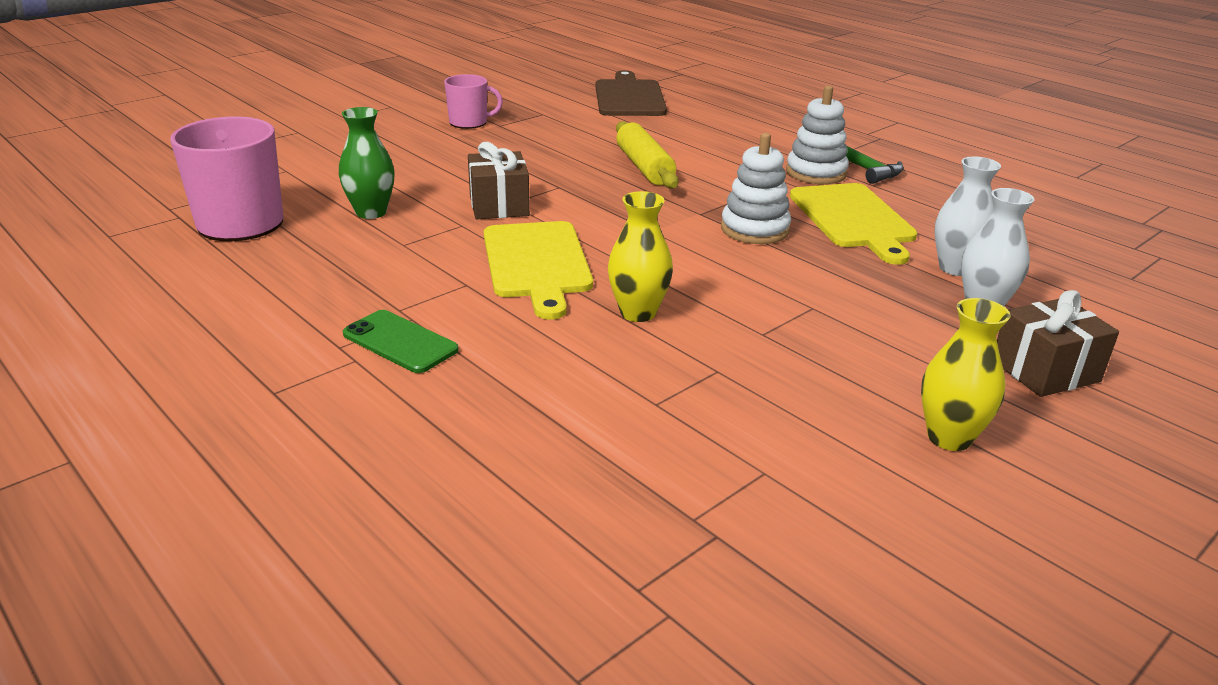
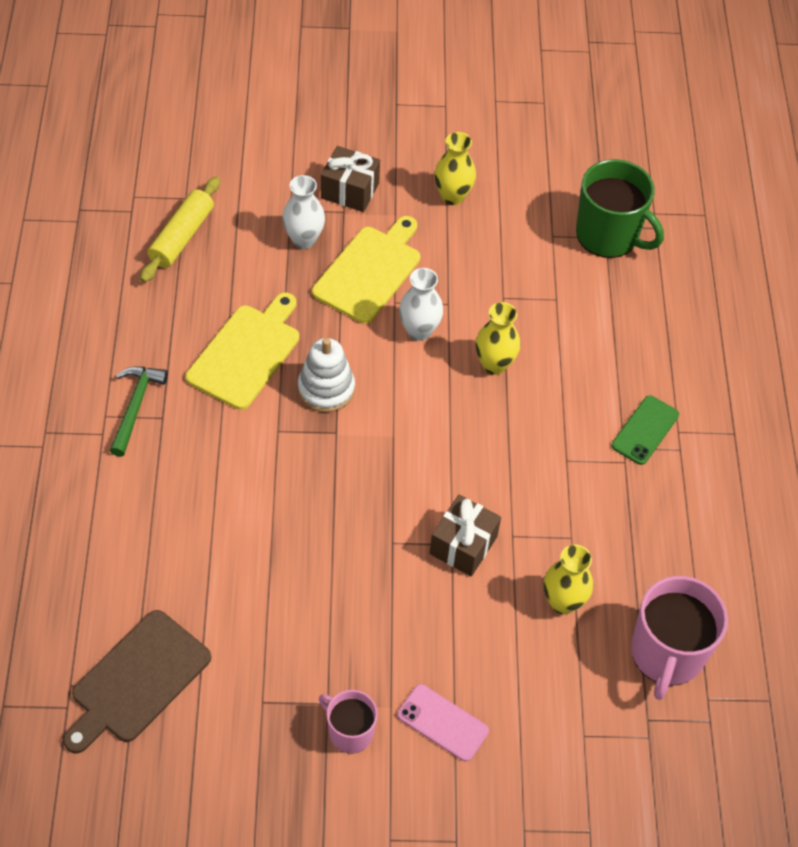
camera: 140 degrees left, 25 degrees up
(371, 212) = (563, 602): green vase -> yellow vase
(400, 342) = (645, 430): green phone -> green phone turned 45 degrees clockwise
(407, 143) = (443, 723): none -> pink phone
(537, 263) = (504, 451): yellow cutting board -> yellow cutting board (369, 271)
(644, 167) = (295, 525): yellow rolling pin -> yellow rolling pin (181, 237)
(693, 524) = (608, 235): none -> green mug
(816, 173) = (181, 422): white stacking toy -> none
(955, 268) = (266, 271): white vase -> white vase (419, 331)

